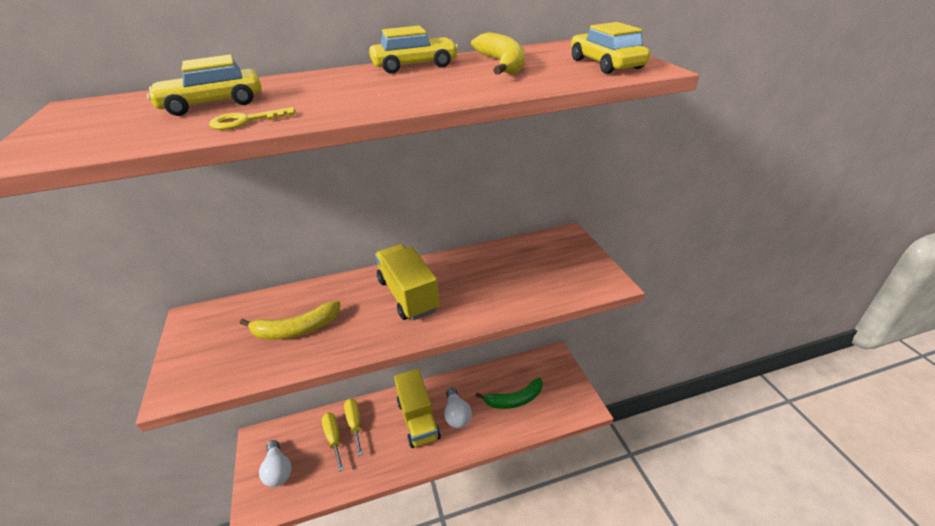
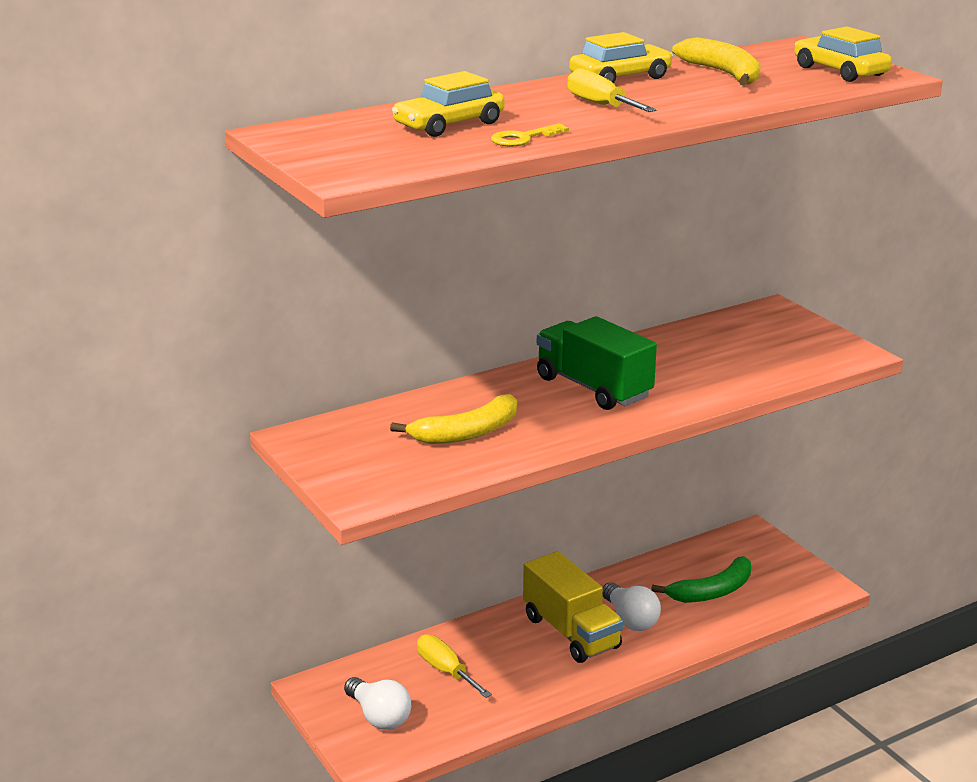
camera: 15 degrees left, 10 degrees down
(354, 424) = (469, 650): yellow screwdriver -> yellow screwdriver (600, 105)
(408, 295) = (593, 388): yellow truck -> green truck

